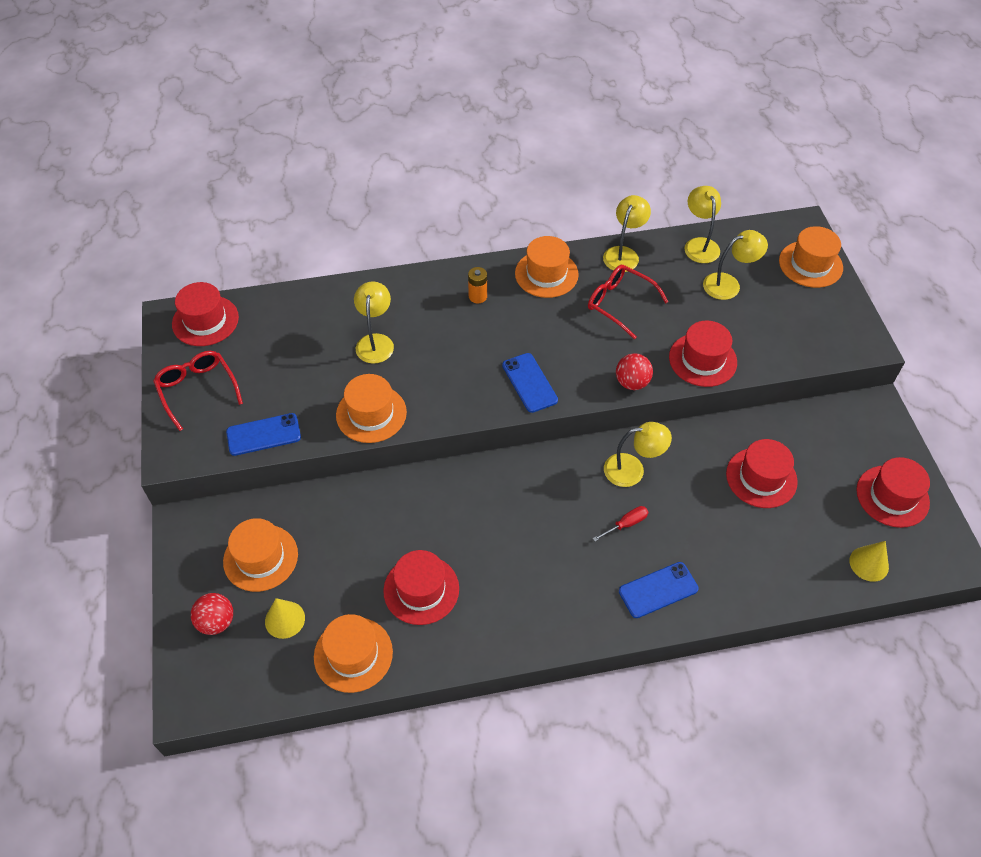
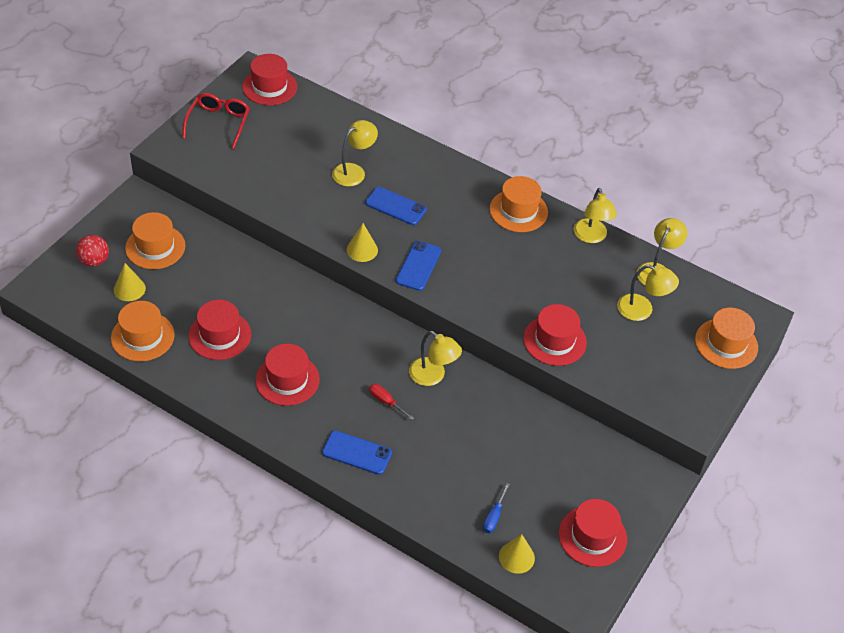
camera: 40 degrees right, 5 degrees down
(263, 434) = (225, 175): blue phone -> blue phone (395, 206)
(371, 414) = (299, 210): orange hat -> none
(468, 406) = (362, 250): none -> yellow cone
(477, 296) = (453, 191): orange battery -> none
(619, 304) = (544, 265): red glasses -> none
(623, 254) = (591, 237): yellow lamp -> yellow lamp turned 105 degrees clockwise
(626, 524) = (386, 402): red screwdriver -> red screwdriver turned 150 degrees counterclockwise
(632, 382) = (486, 316): red ball -> none
(761, 478) = (513, 450): red hat -> red hat (287, 380)
(815, 545) = (494, 516): none -> blue screwdriver

